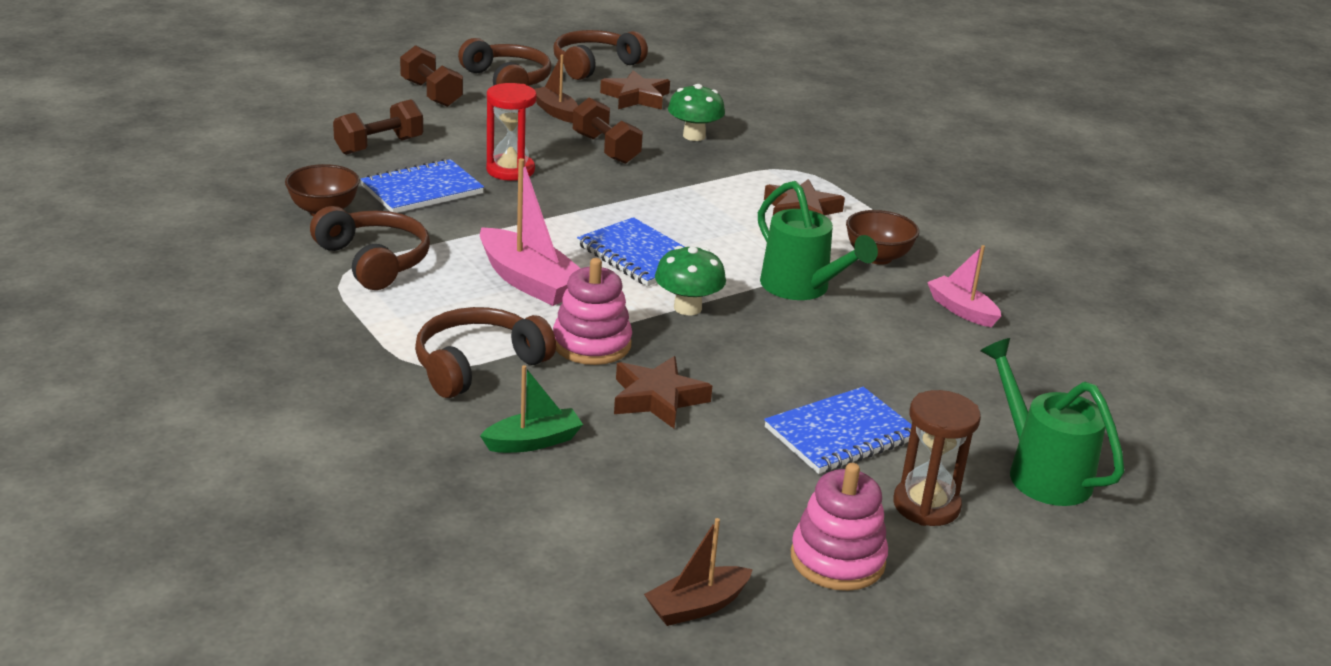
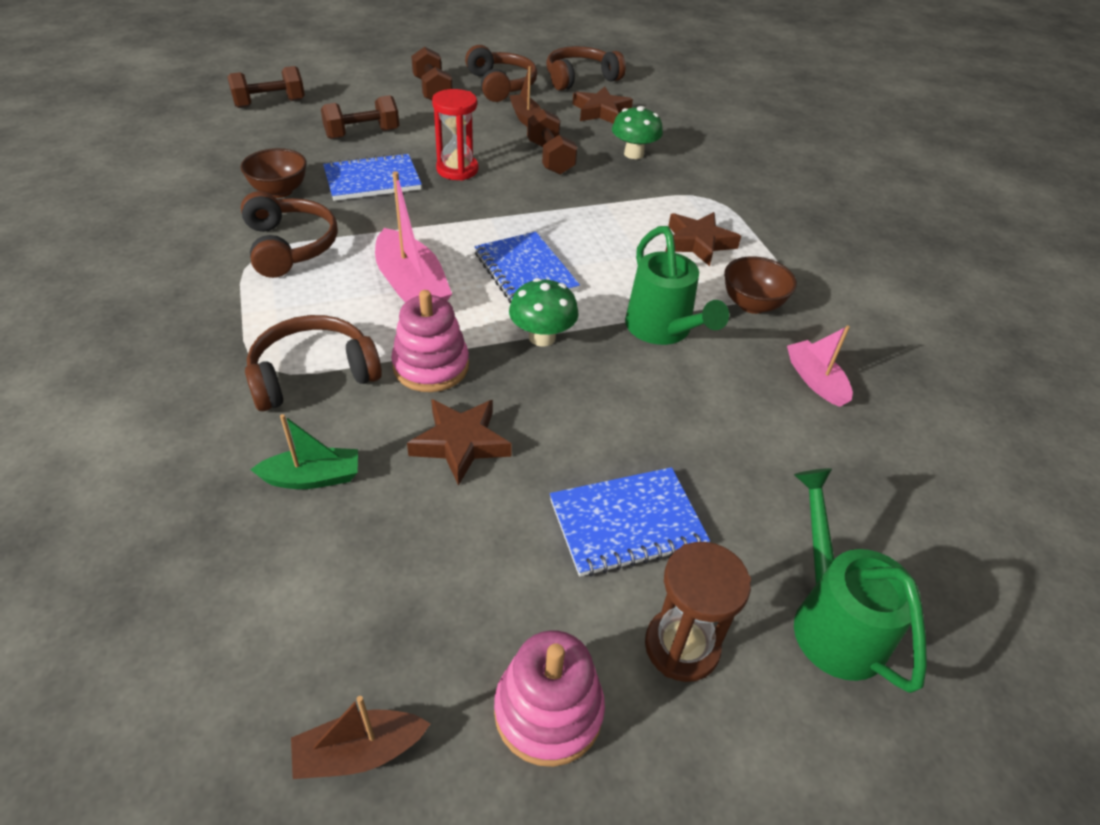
camera: 15 degrees right, 15 degrees up
(246, 125) = (270, 103): none -> brown dumbbell

